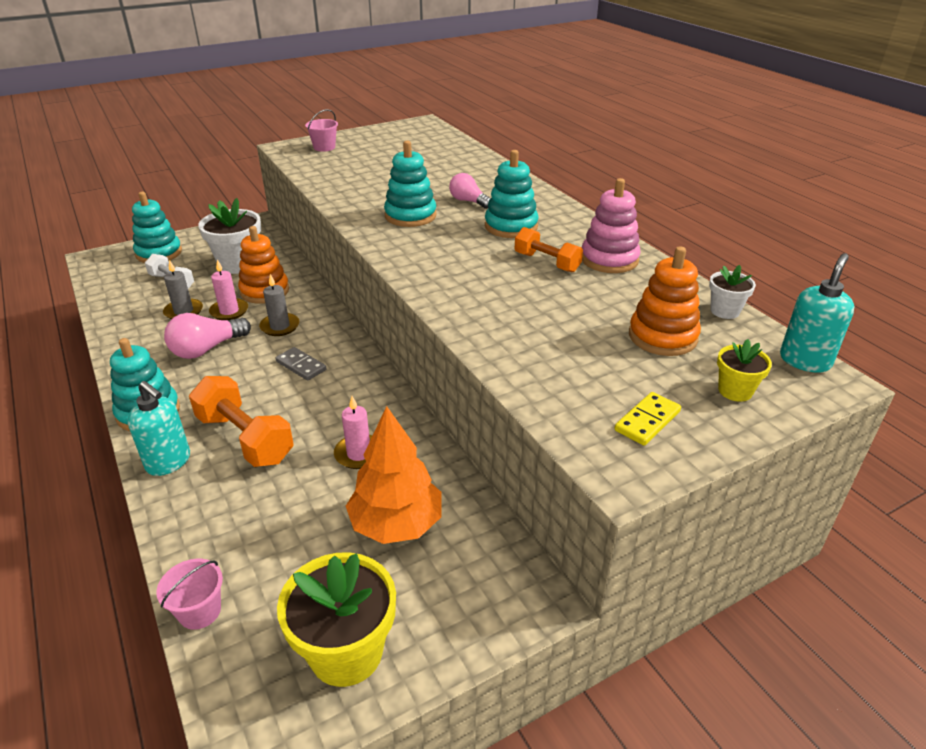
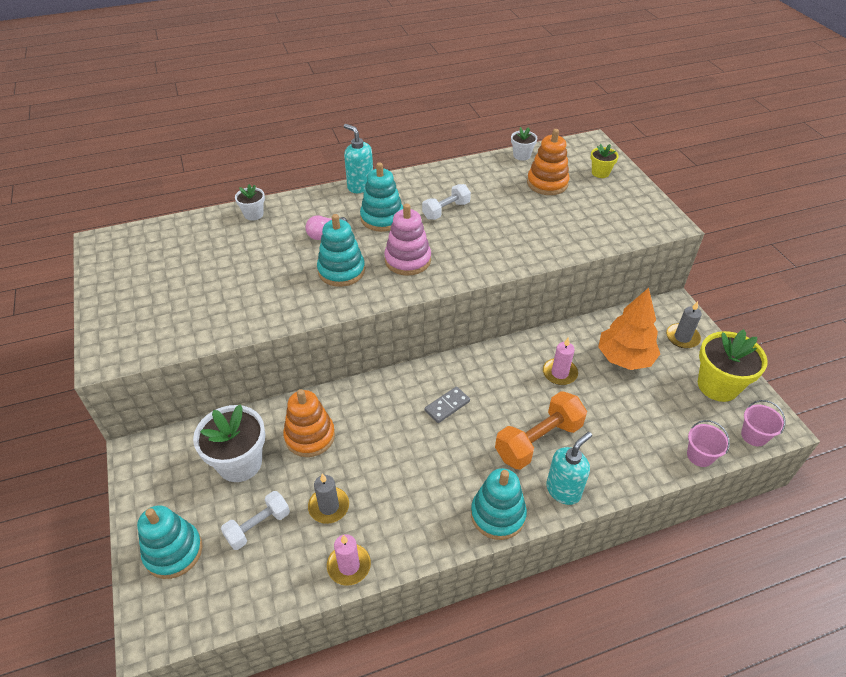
camera: 80 degrees left, 10 degrees up
(207, 349) = (406, 478): pink light bulb -> none
(229, 311) = (341, 465): pink candle -> pink candle (349, 565)
(280, 326) = (381, 422): grey candle -> grey candle (682, 337)
(324, 147) = (129, 324): pink bucket -> pink bucket (754, 435)
(486, 167) = (253, 214): none -> white flower pot
(547, 262) = (446, 210): orange dumbbell -> white dumbbell
(609, 259) = (448, 183): pink stacking toy -> pink stacking toy (407, 260)
(647, 421) = (626, 206): yellow domino -> none
(805, 361) = (574, 144): turquoise soap dispenser -> turquoise soap dispenser (360, 186)

